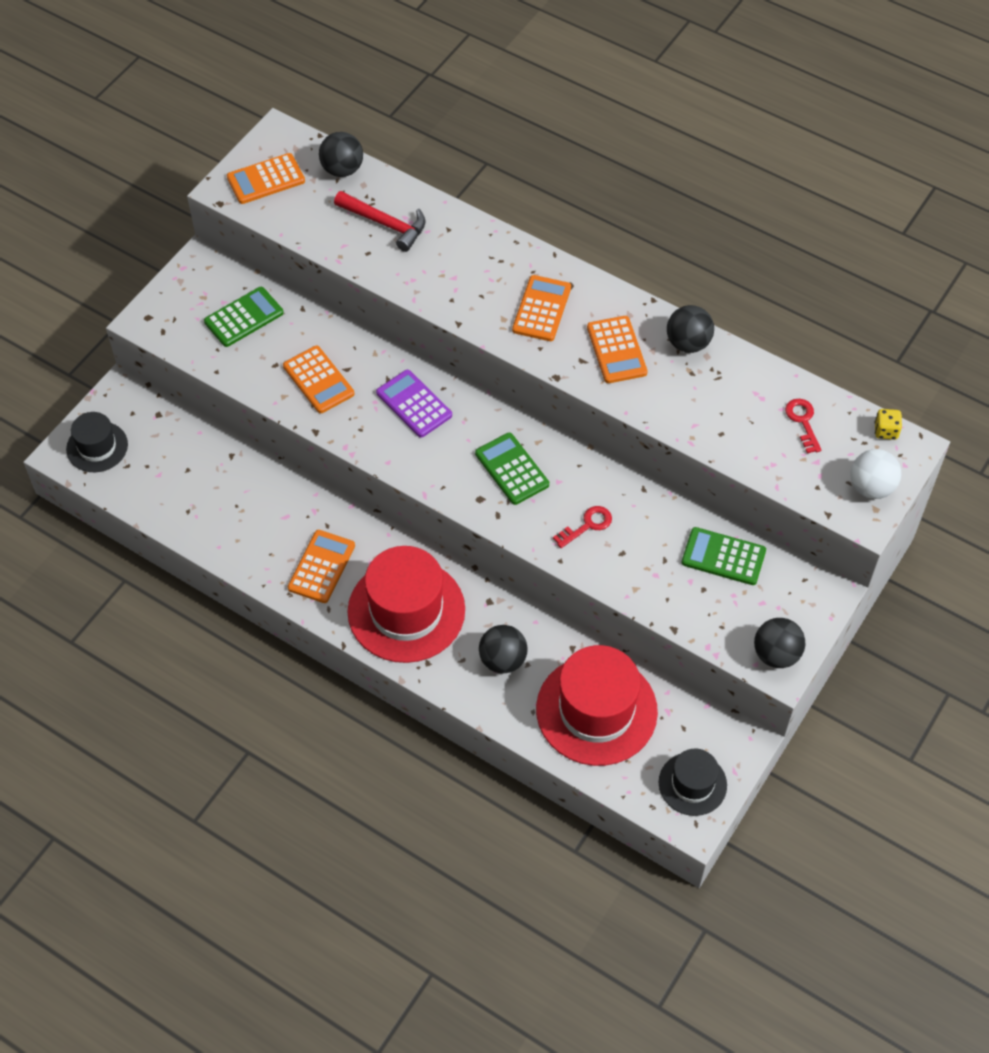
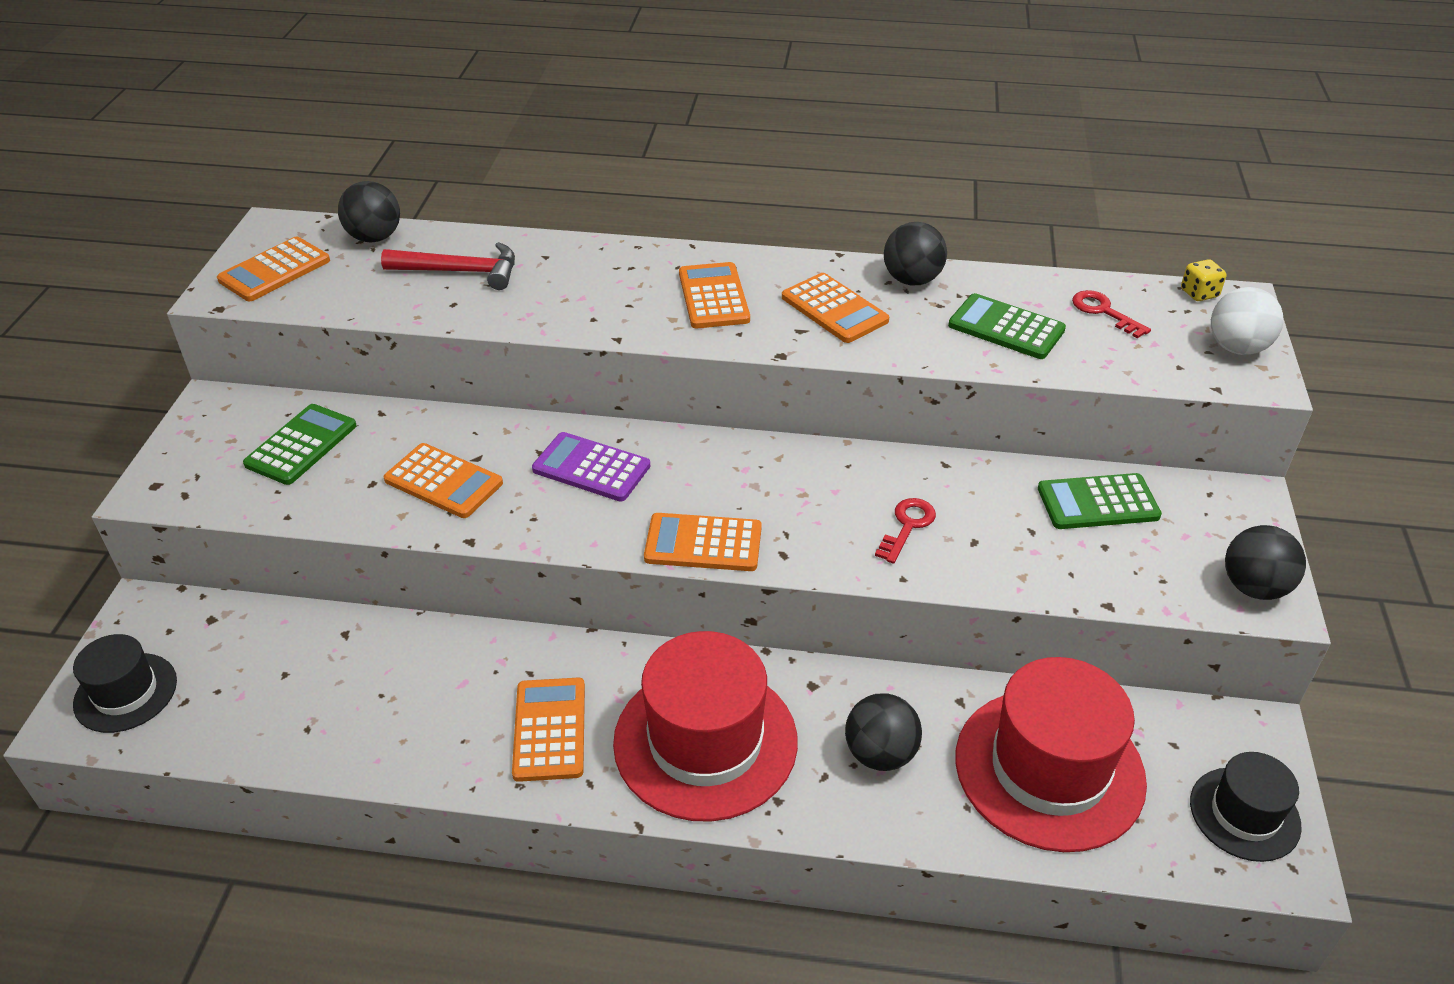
camera: 25 degrees left, 15 degrees down
(453, 488) = (703, 543): none -> orange calculator
(511, 469) = (766, 497): green calculator -> green calculator (1006, 328)

